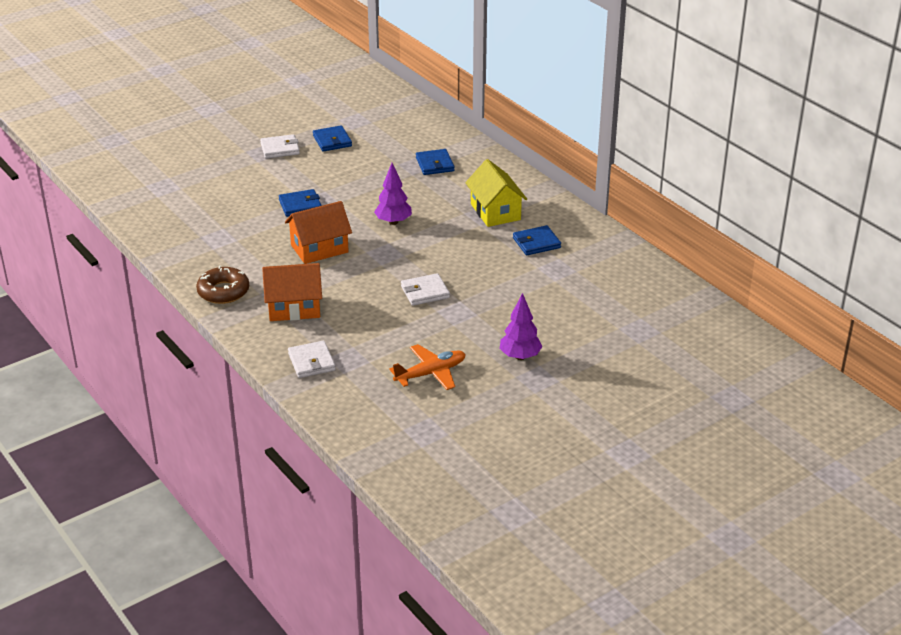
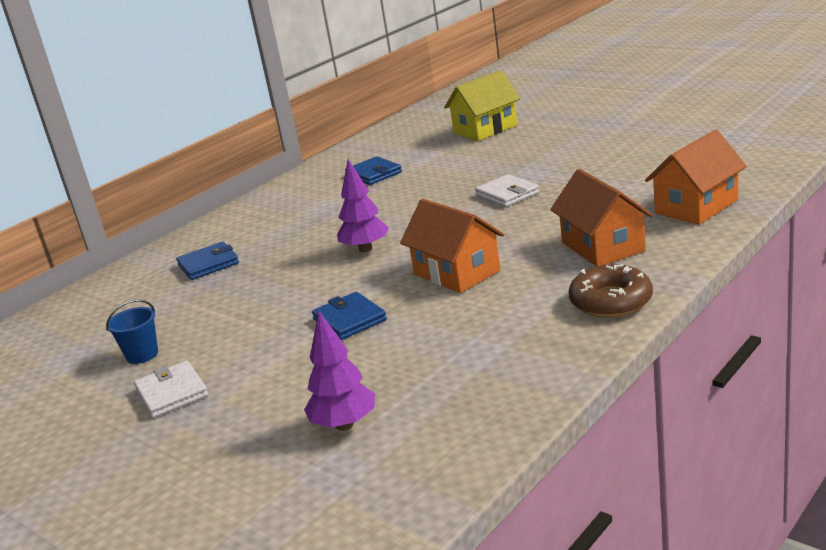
camera: 100 degrees left, 10 degrees down
(311, 362) = (696, 206): white wallet -> orange house
(332, 141) = (142, 355): blue wallet -> blue bucket
(431, 373) = (648, 155): orange plane -> none
(495, 212) = (317, 205): yellow house -> yellow house (485, 129)
(520, 356) = (580, 134): purple tree -> purple tree (344, 425)

